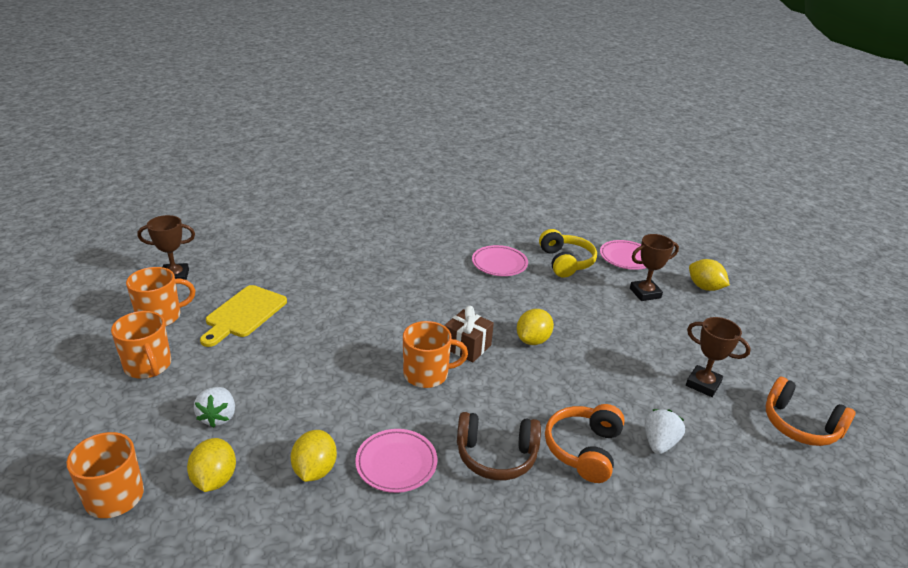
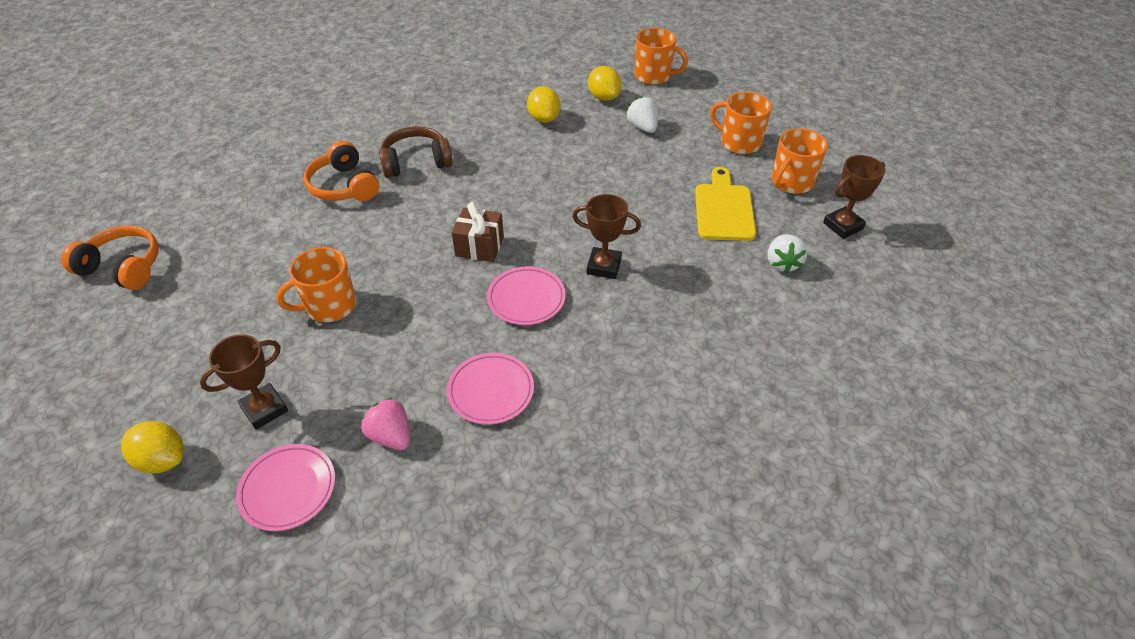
camera: 160 degrees right, 15 degrees up
(396, 463) = (489, 137): pink plate -> pink plate (526, 299)
(427, 374) = (504, 206): orange mug -> orange mug (329, 306)
(533, 340) = (411, 277): yellow lemon -> none
(565, 262) = (391, 436): yellow headphones -> pink strawberry
(583, 449) = (344, 186): orange headphones -> orange headphones turned 150 degrees clockwise
(659, 443) = (275, 210): white strawberry -> white strawberry (782, 263)
(703, 384) = (215, 283): brown trophy -> brown trophy (604, 266)

